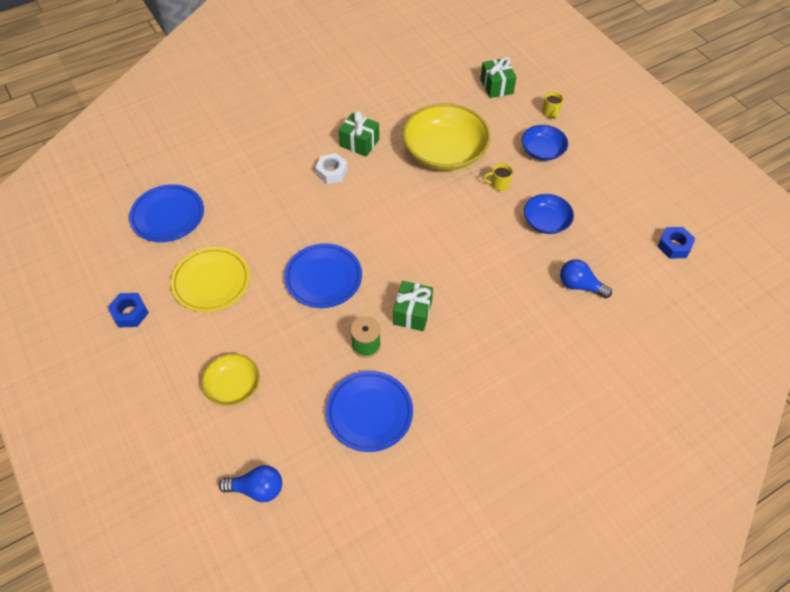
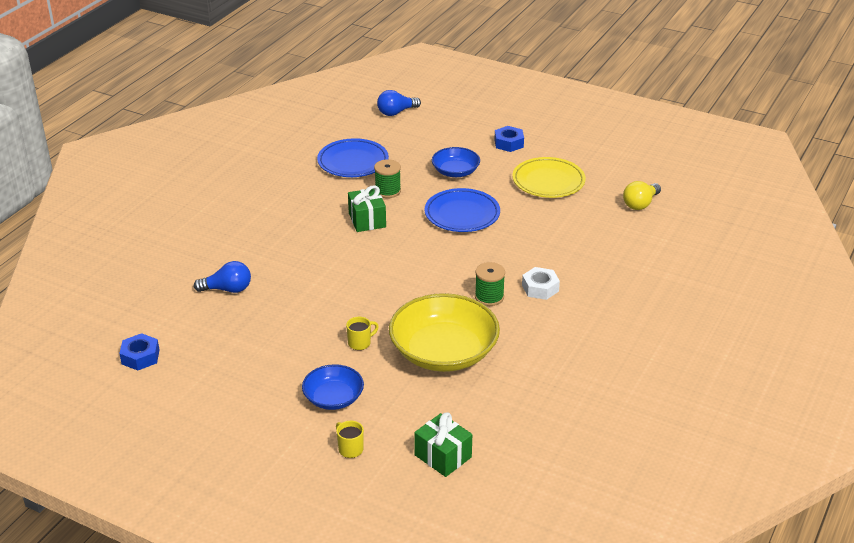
camera: 150 degrees right, 20 degrees down
(130, 313) = (583, 147): blue nut -> blue nut (508, 143)
(168, 216) = (640, 204): blue plate -> yellow light bulb
(233, 386) = (463, 142): yellow bowl -> none
(359, 143) = (542, 324): green gift -> none
(375, 181) = (489, 297): none -> green spool
(546, 221) = (288, 328): blue bowl -> blue bowl (455, 171)

